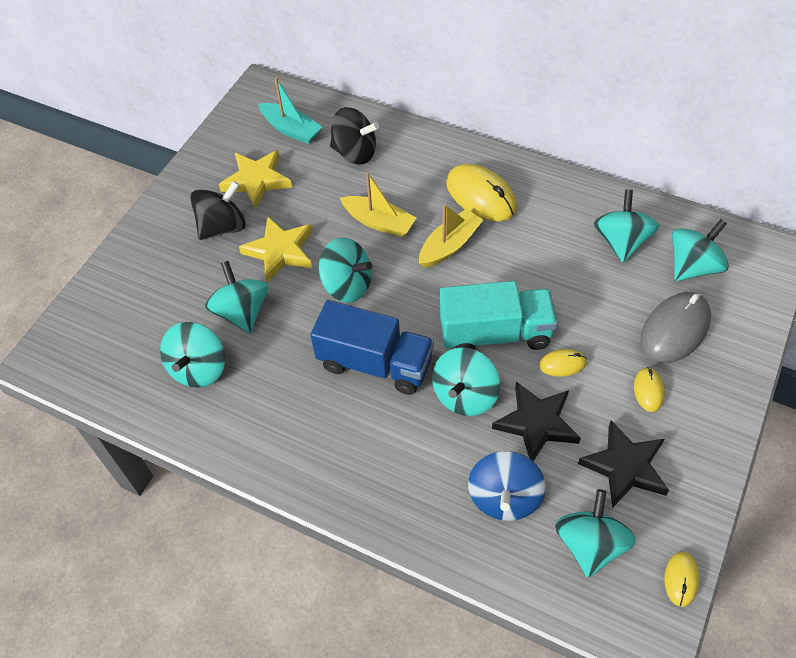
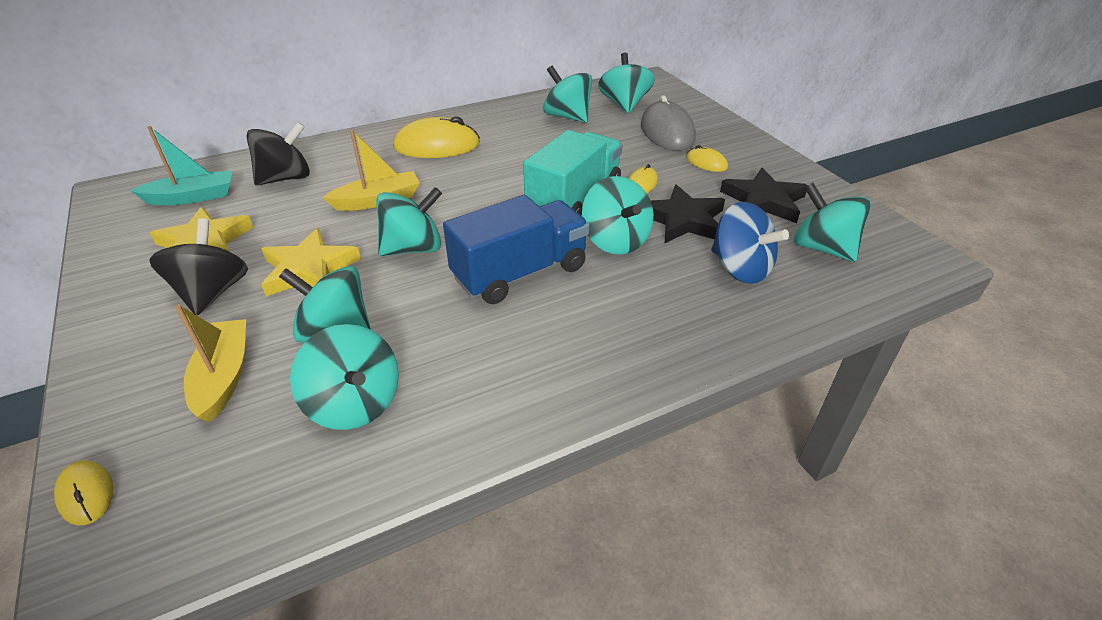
camera: 55 degrees left, 15 degrees down
(449, 245) = (459, 179): yellow boat -> yellow boat (224, 377)
(681, 579) = (884, 223): yellow mouse -> yellow mouse (86, 494)

